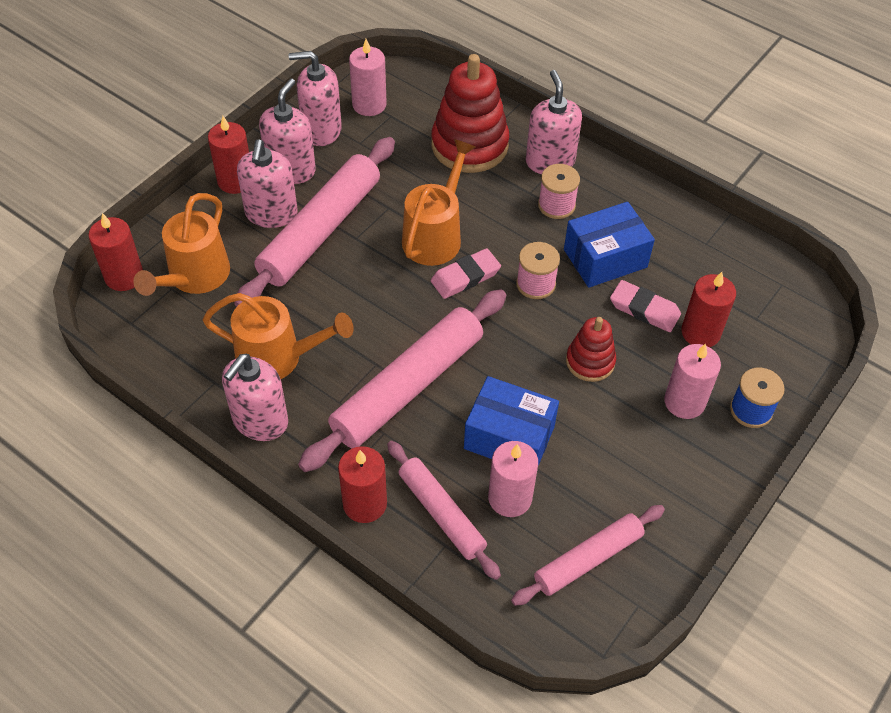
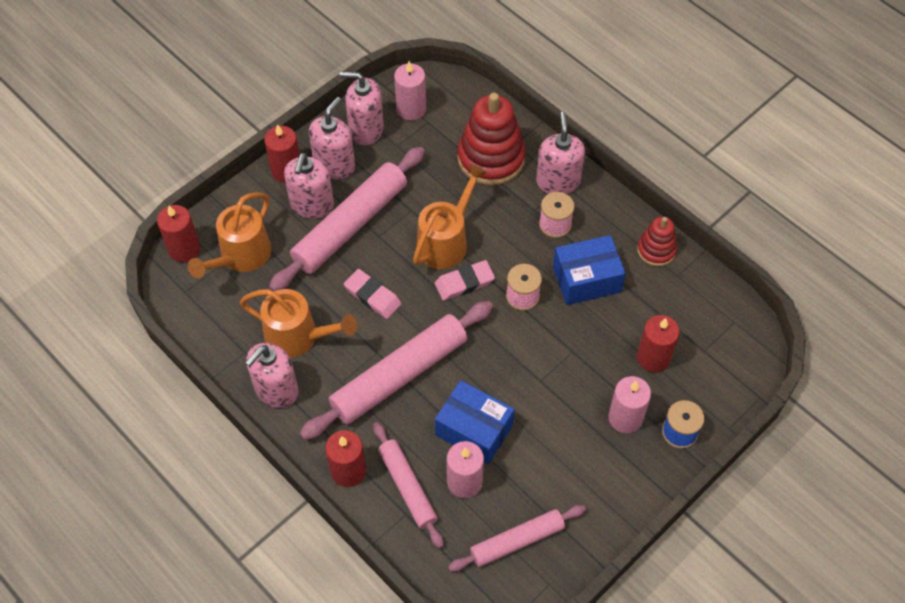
camera: 10 degrees right, 5 degrees up
(590, 361) = (554, 372): red stacking toy -> red stacking toy (656, 250)
(644, 309) = (610, 330): pink eraser -> pink eraser (372, 296)

